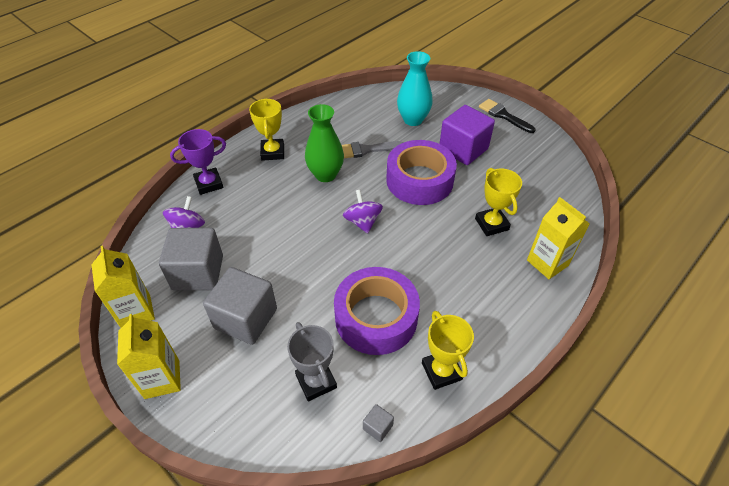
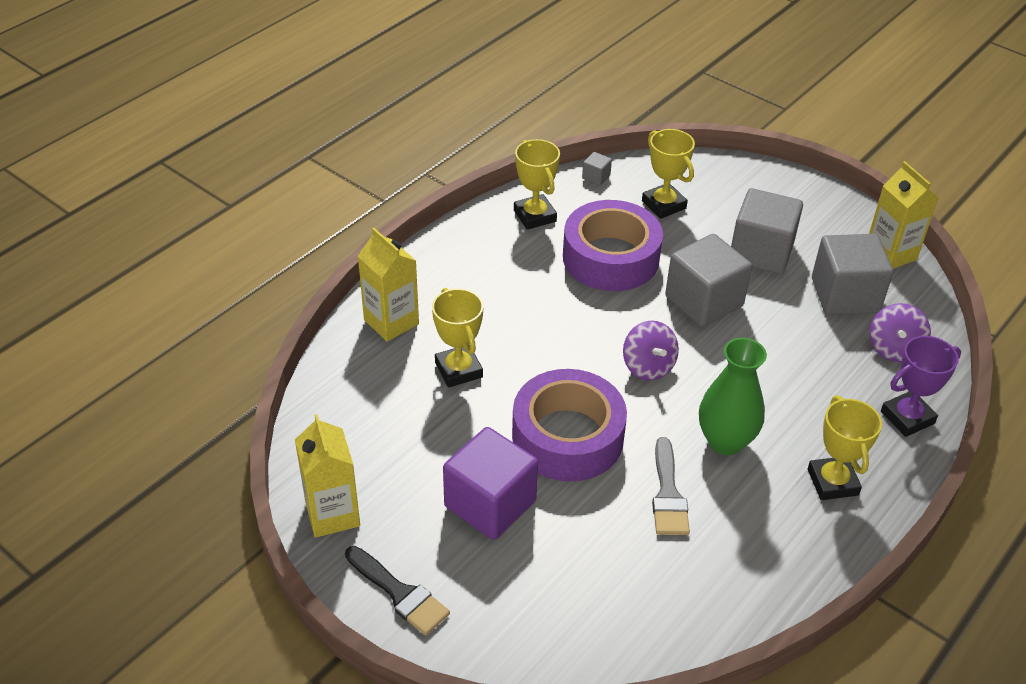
camera: 175 degrees right, 5 degrees down
(162, 379) = (820, 202): yellow carton -> yellow carton (332, 514)
(309, 271) = (704, 301): none -> grey cube
(316, 381) = (663, 205): grey trophy -> yellow trophy
(366, 150) = (668, 494): grey brush -> grey brush turned 105 degrees clockwise
(413, 120) = (587, 572): turquoise vase -> none

